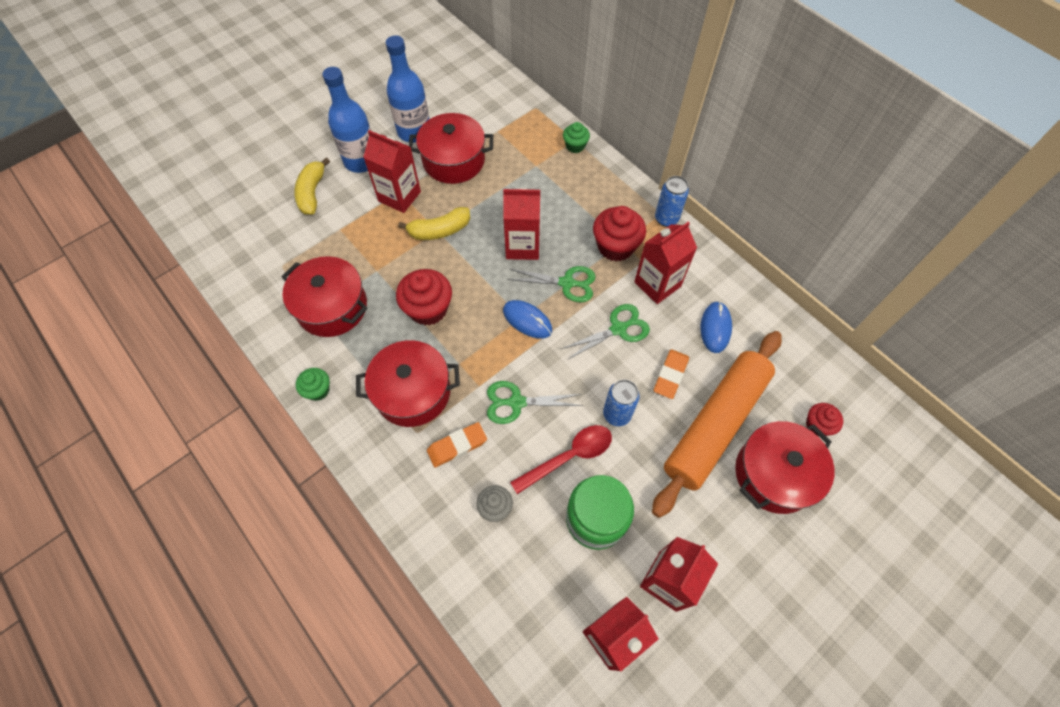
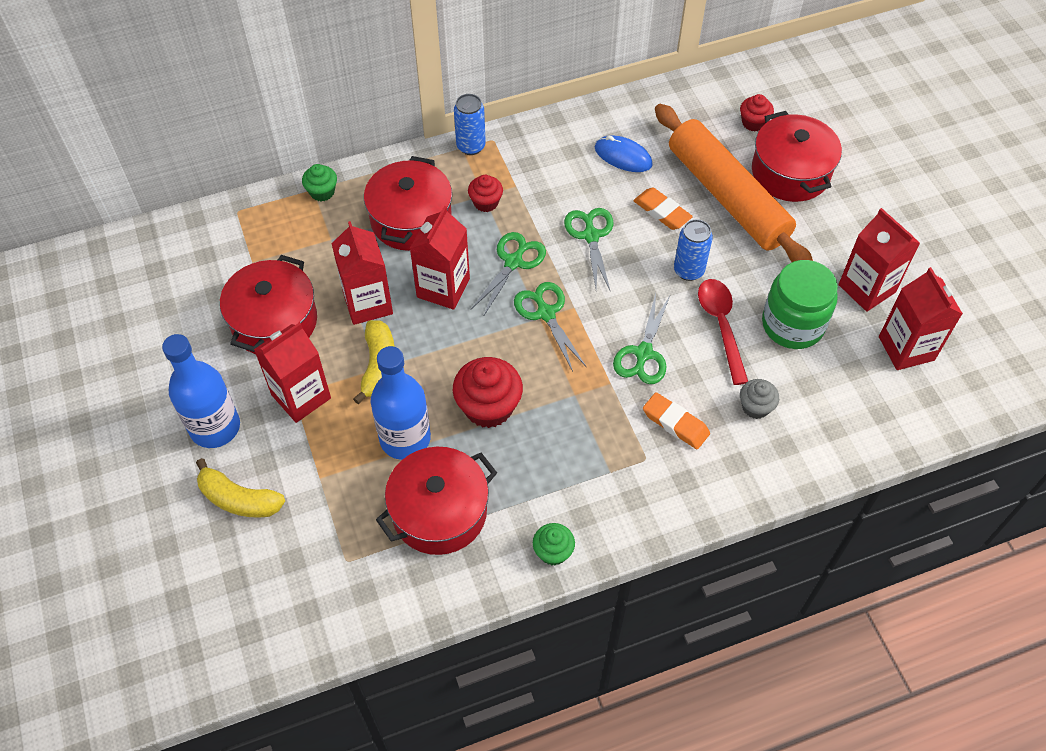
camera: 70 degrees left, 5 degrees down
(413, 392) = (594, 450): red pot -> red pot (411, 220)
(414, 132) = (199, 353): blue bottle -> blue bottle (405, 438)
(457, 446) = (675, 423): orange eraser -> orange eraser turned 45 degrees counterclockwise
(527, 320) = (546, 313): blue mouse -> green scissors
(615, 246) = (486, 202): red cupcake -> red cupcake, size x0.57
(657, 284) = (551, 184): red carton -> red carton (368, 303)

